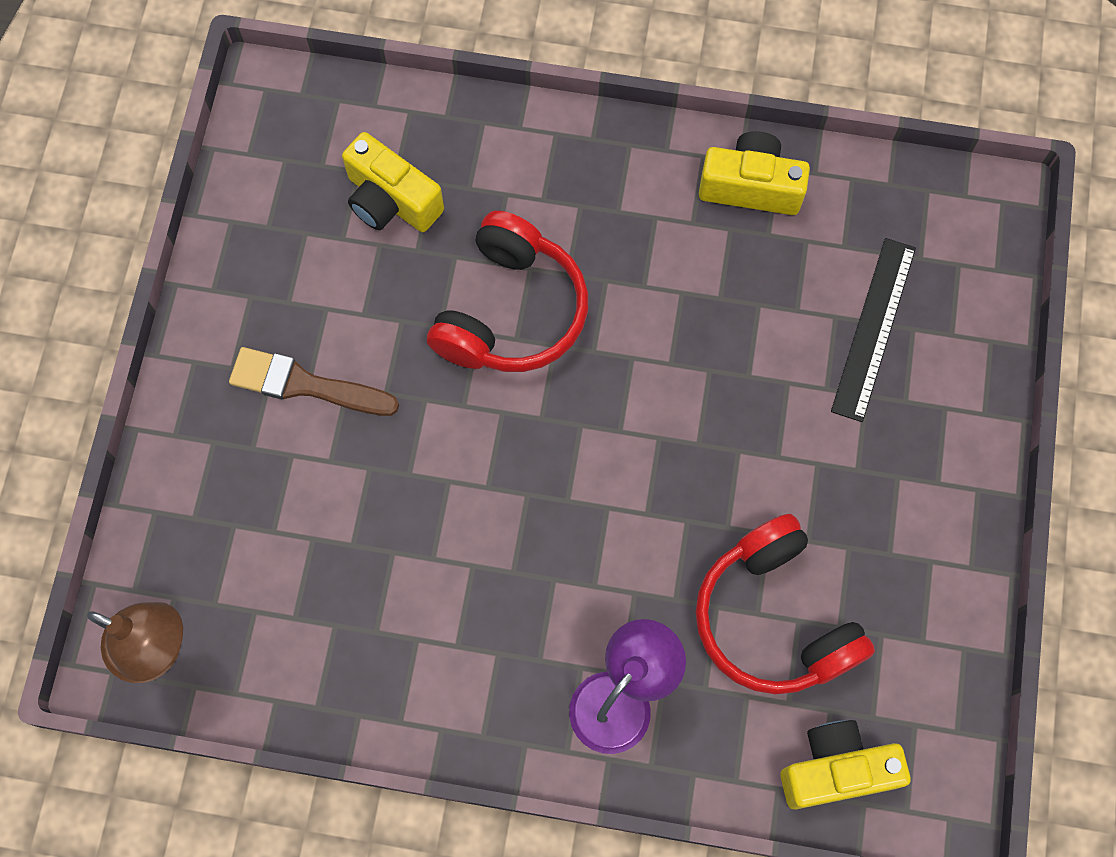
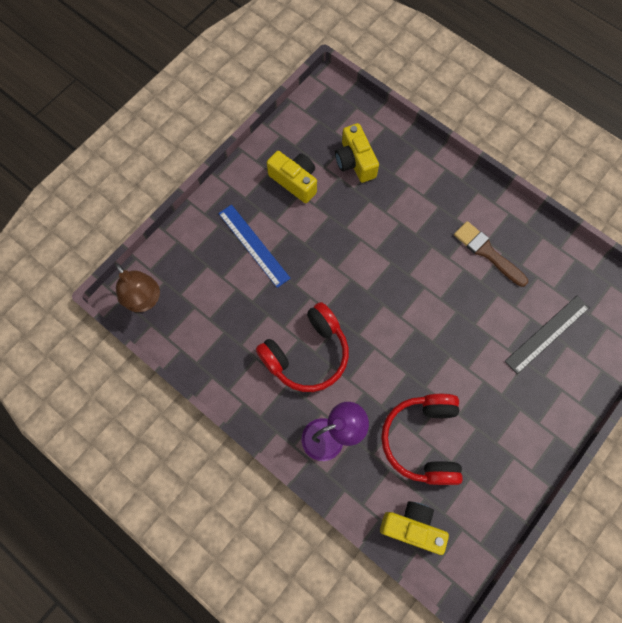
camera: 30 degrees right, 0 degrees up
(297, 444) = (253, 245): none -> blue ruler
(305, 385) = (272, 221): brown brush -> brown brush (487, 252)
(510, 311) = (380, 237): red headphones -> red headphones (306, 354)
(751, 186) = (524, 238): yellow camera -> yellow camera (295, 181)

